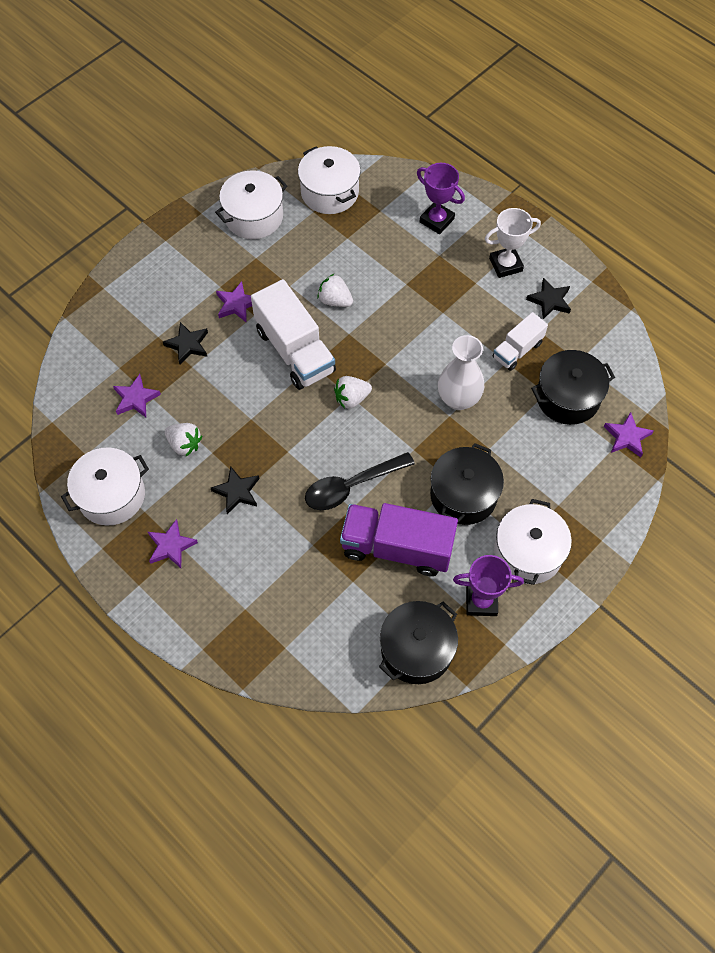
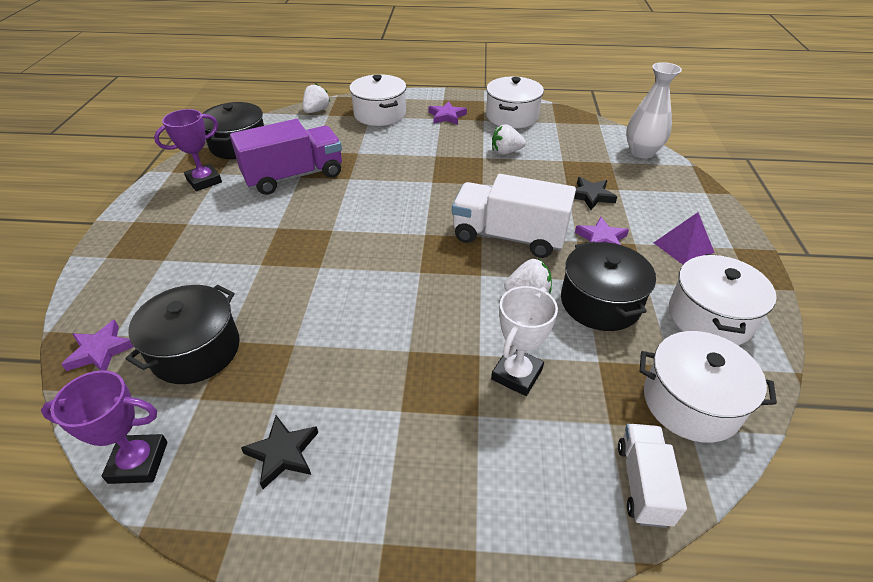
camera: 140 degrees right, 20 degrees down
(136, 398) = (572, 155): purple star -> none
(195, 262) = (683, 247): none -> purple pyramid
(237, 491) = (440, 150): black star -> none
(351, 398) = (421, 233): white strawberry -> white strawberry (316, 111)
(351, 486) = (362, 187): black spoon -> none
(436, 220) = (530, 463): purple trophy -> purple trophy (138, 462)
(458, 399) = (321, 283): white vase -> white vase (641, 152)
(463, 495) = (262, 225): black pot -> black pot (600, 302)
(505, 265) = (381, 464): white trophy -> white trophy (516, 374)
(517, 350) = (288, 364): white truck -> white truck (643, 483)
(528, 552) = (178, 219): white pot -> white pot (380, 114)

